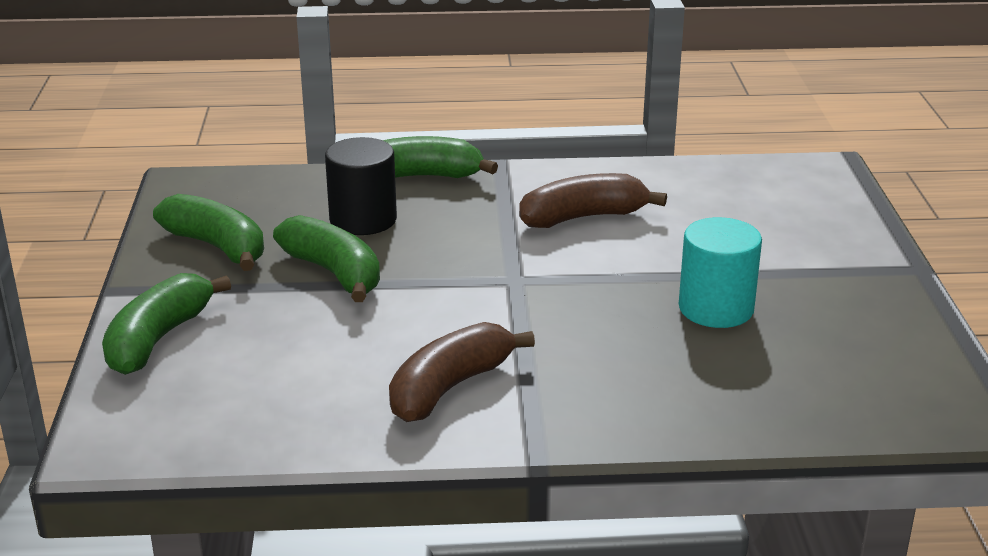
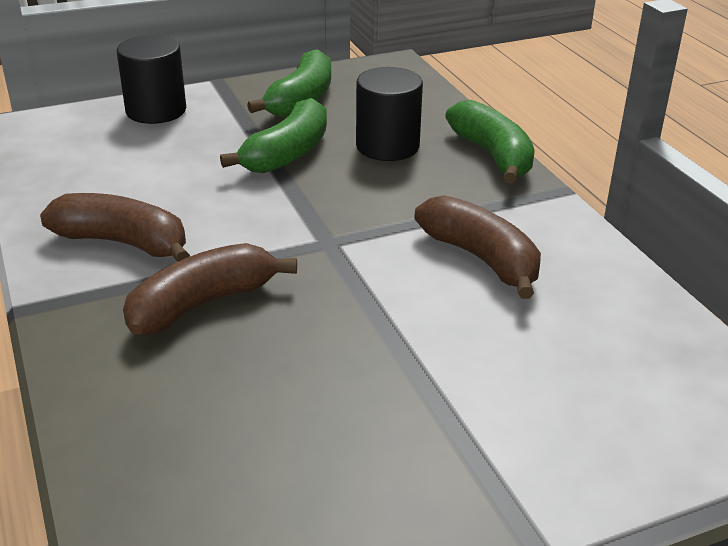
camera: 70 degrees right, 5 degrees up
(158, 339) = (156, 111): green banana -> black cylinder
(582, 354) = (202, 304): none -> brown banana
(716, 309) = (334, 381): turquoise cylinder -> none

